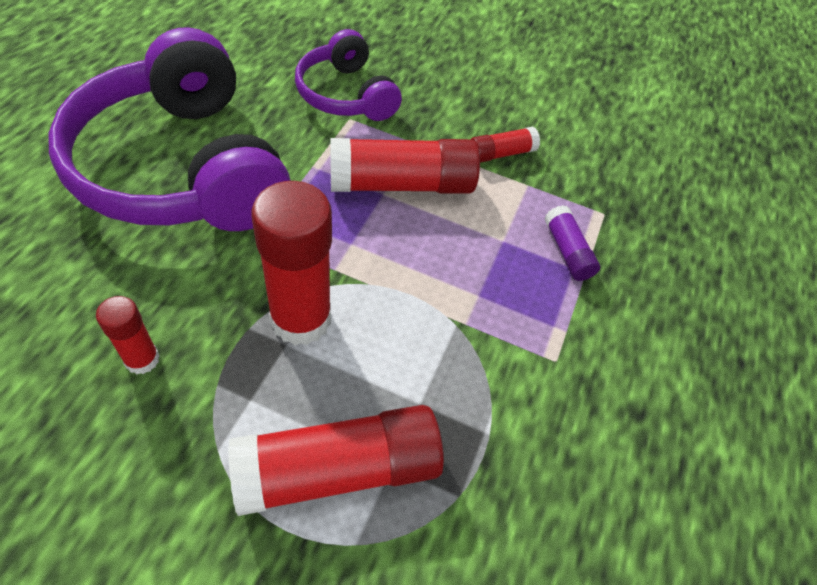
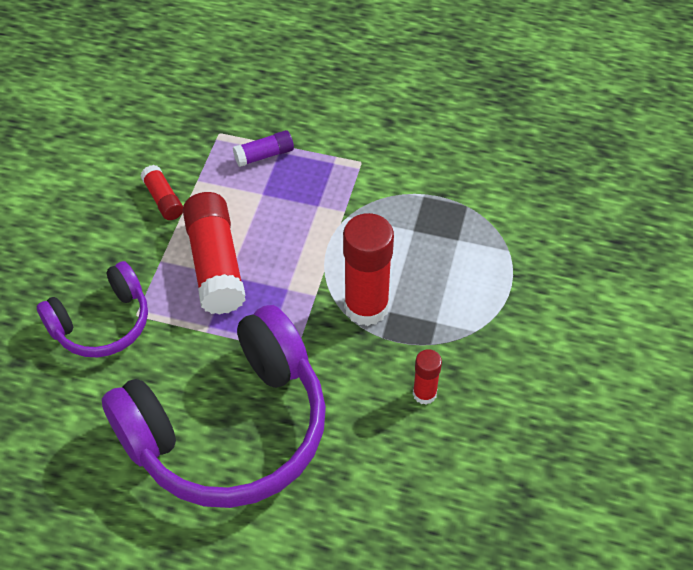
camera: 90 degrees left, 0 degrees up
(338, 469) = (468, 266): red glue stick -> none

